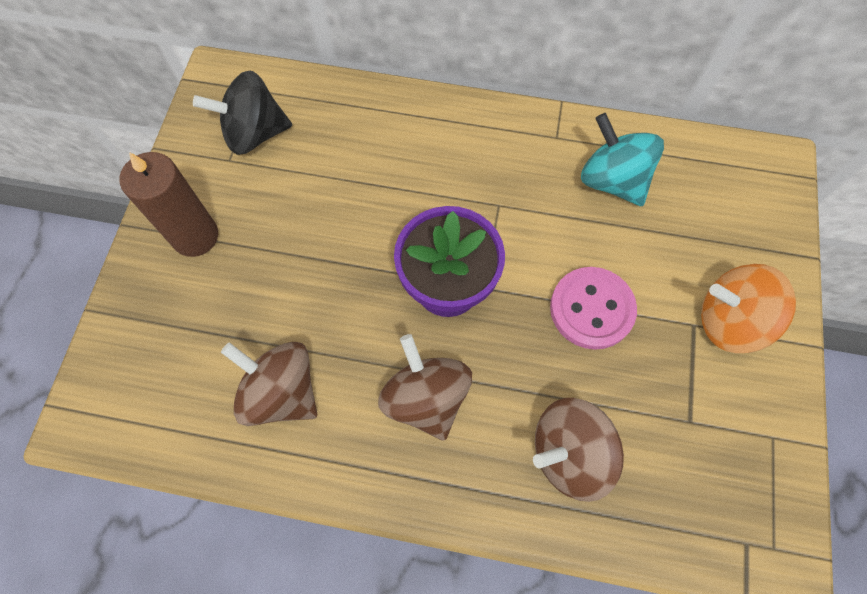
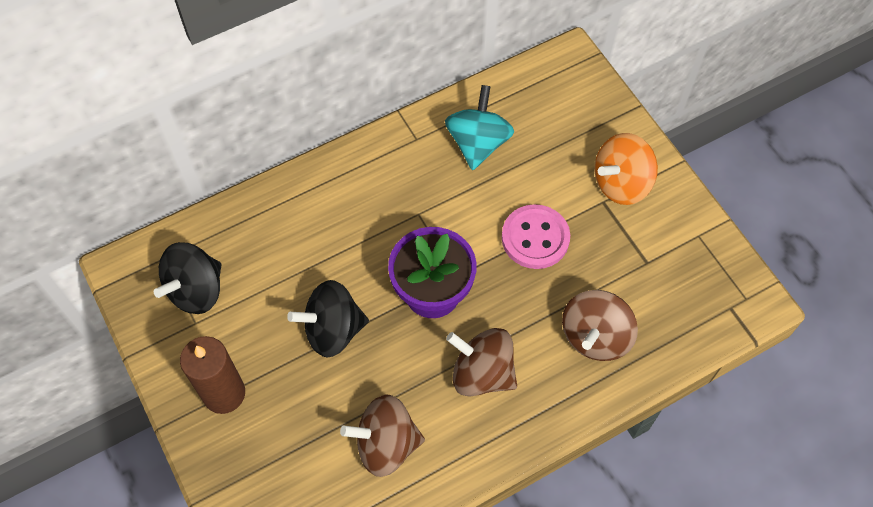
camera: 40 degrees left, 5 degrees down
(330, 252) = (333, 330): none -> black spinning top
(612, 180) = (478, 143): turquoise spinning top -> turquoise spinning top turned 90 degrees clockwise

